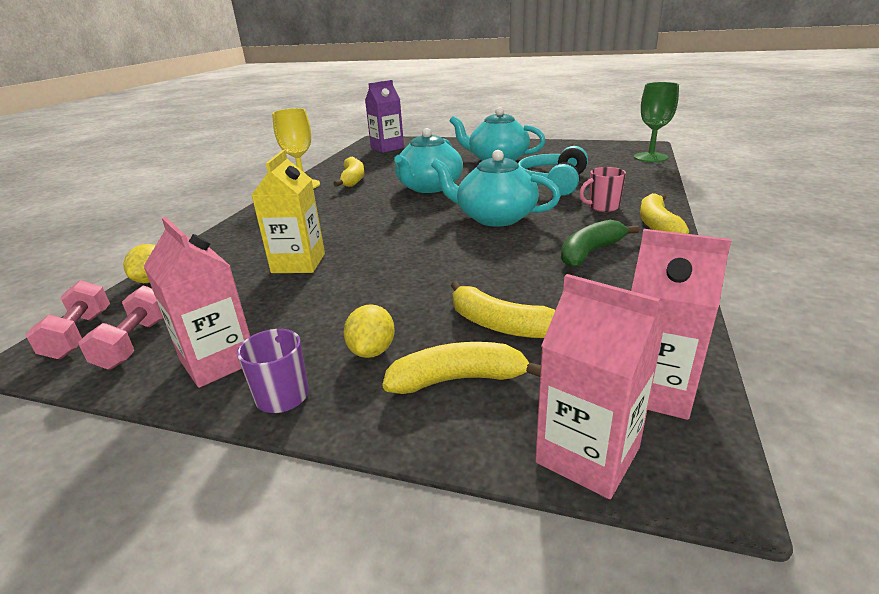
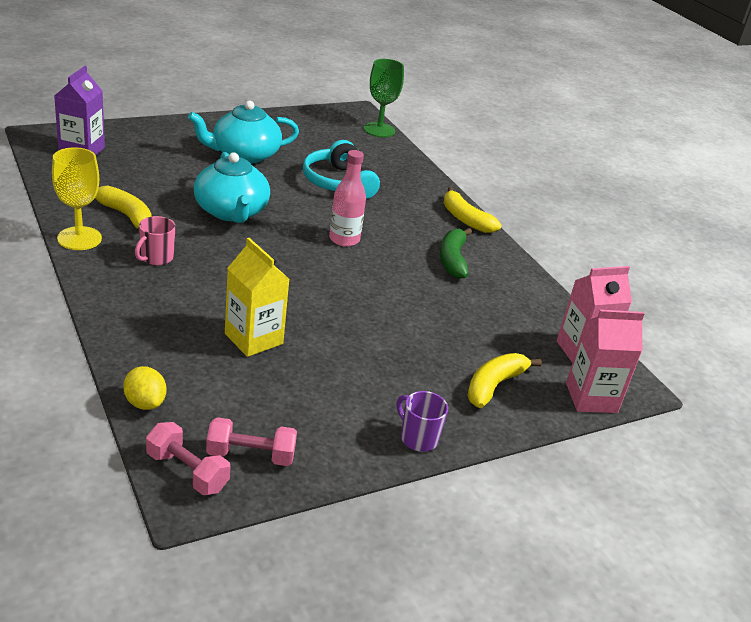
camera: 50 degrees left, 5 degrees up
(135, 343) = (250, 455): pink dumbbell -> pink dumbbell turned 45 degrees counterclockwise
(218, 361) = (340, 438): pink carton -> none
(372, 351) = (424, 388): yellow lemon -> none
(495, 217) = (344, 239): turquoise teapot -> pink bottle
(499, 325) = (470, 340): yellow banana -> none
(602, 207) = (410, 207): pink mug -> pink mug (156, 258)

